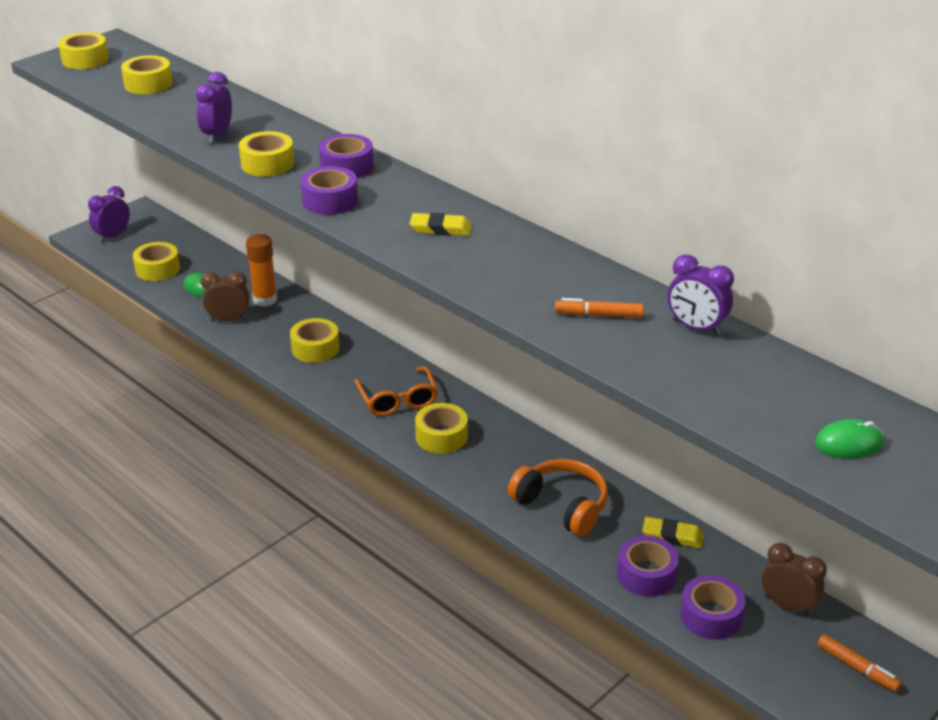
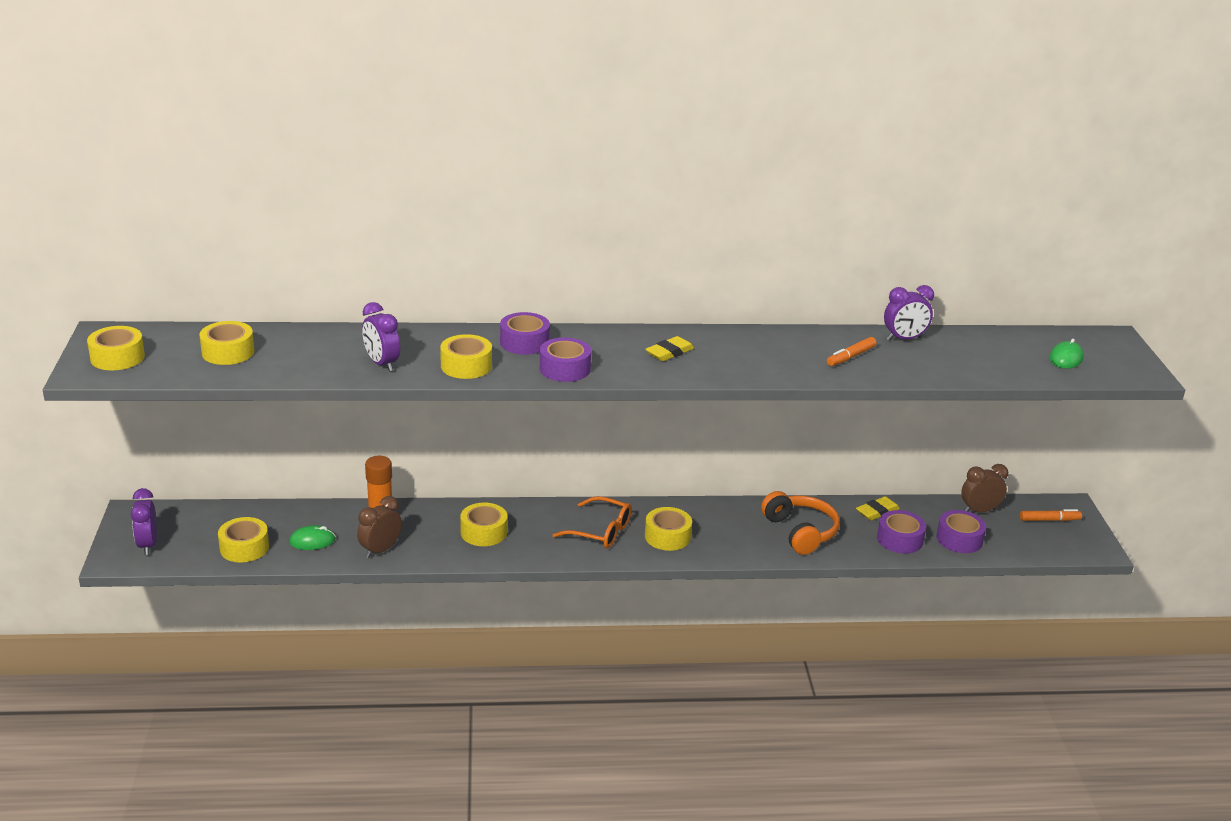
camera: 50 degrees left, 5 degrees down
(562, 506) = (800, 532): orange headphones -> orange headphones turned 75 degrees clockwise

